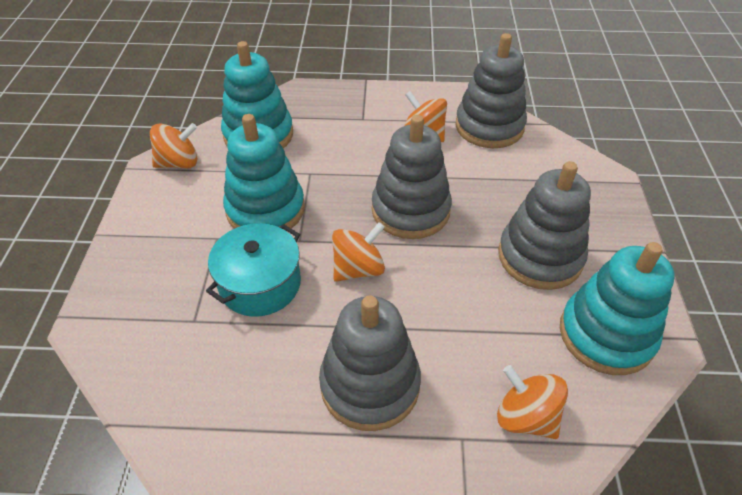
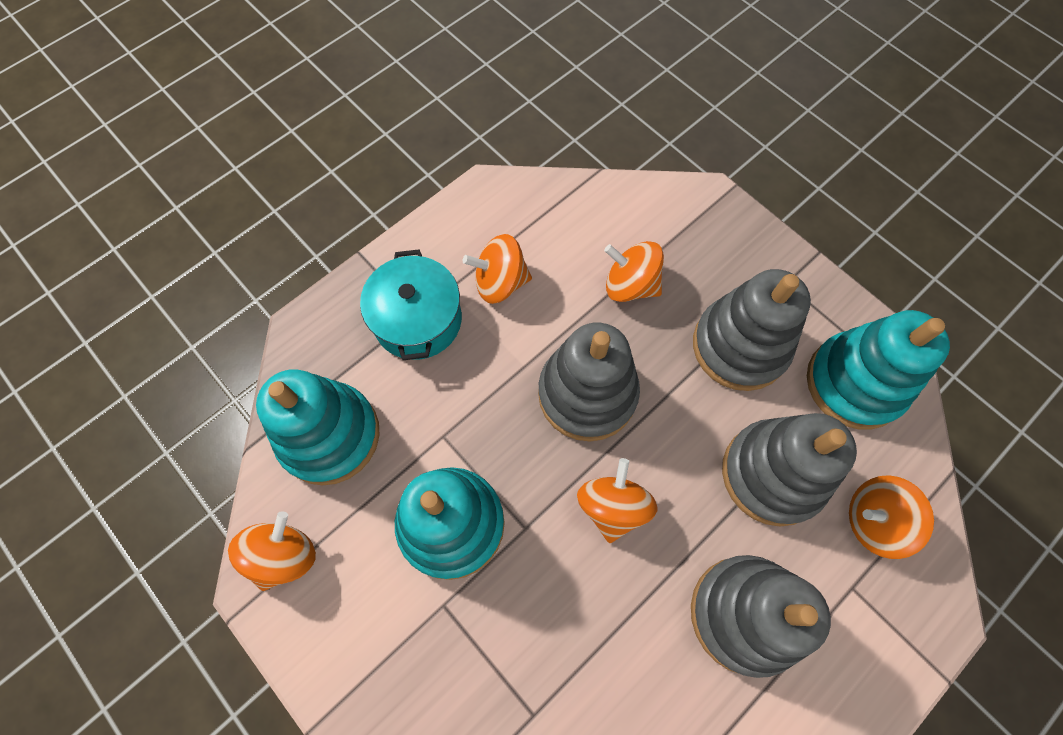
camera: 45 degrees left, 20 degrees up
(260, 284) = (546, 613): turquoise pot -> turquoise pot (417, 320)
(489, 127) = (551, 219): grey stacking toy -> grey stacking toy (772, 474)
(501, 182) = (630, 285): none -> orange spinning top

